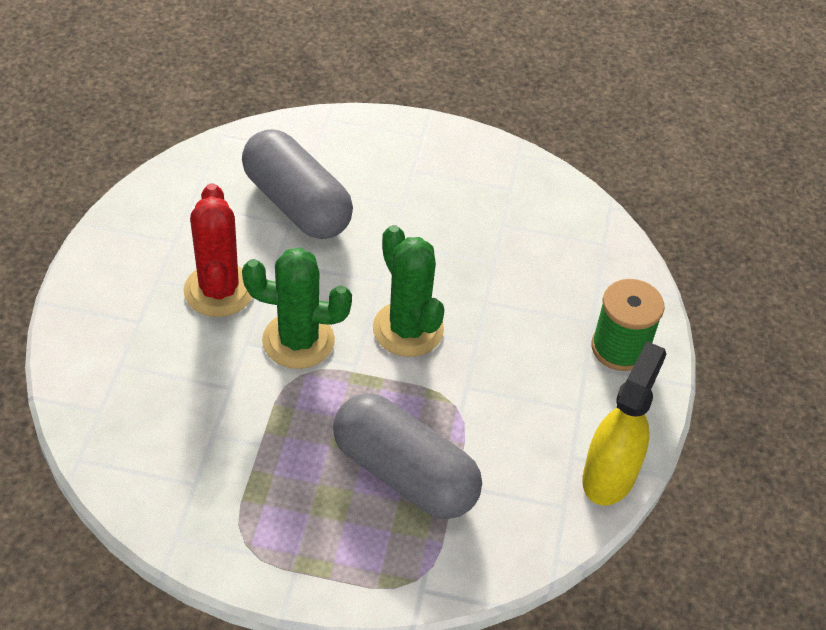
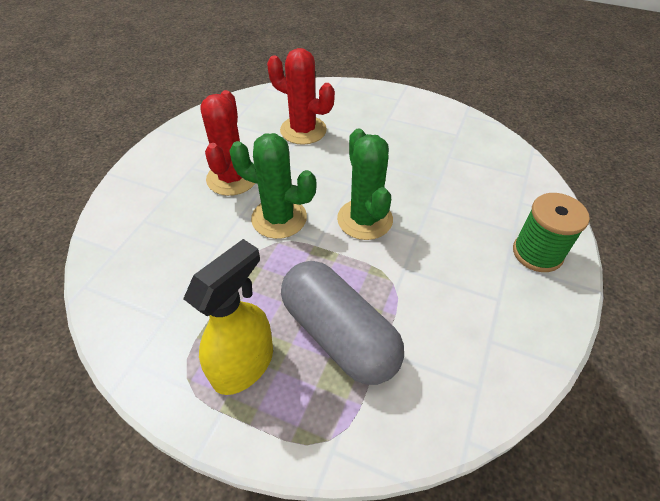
camera: 15 degrees right, 0 degrees up
(297, 204) = (303, 130): grey capsule -> red cactus
(609, 475) = (524, 362): yellow spray bottle -> yellow spray bottle (244, 364)

